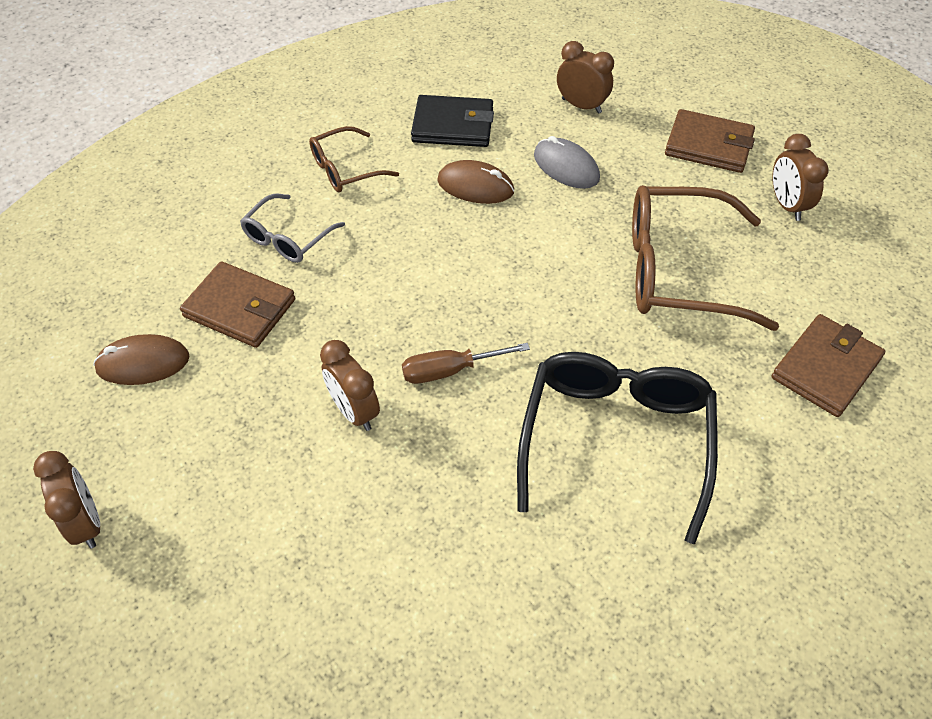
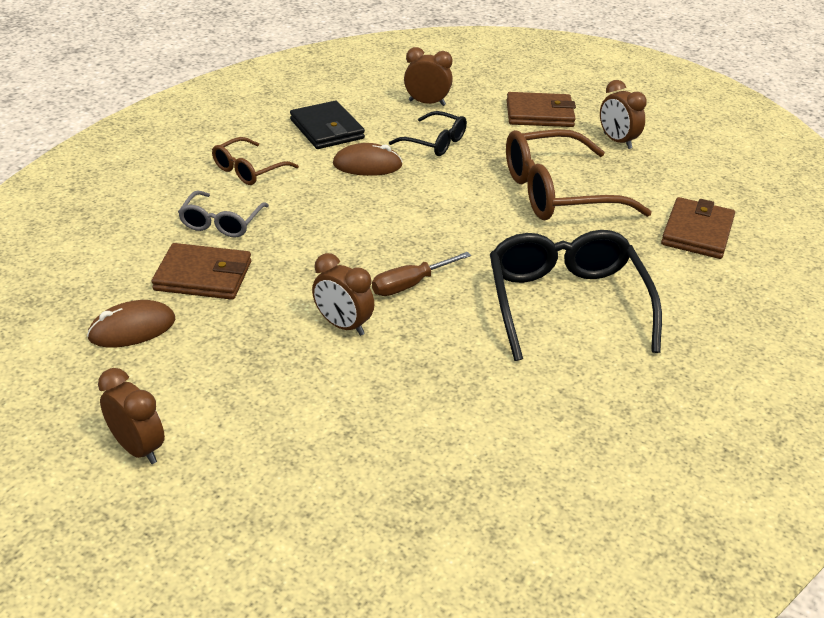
camera: 20 degrees left, 15 degrees down
(453, 125) = (327, 129): black wallet -> black wallet turned 75 degrees clockwise
(566, 167) = (435, 142): grey mouse -> black glasses

